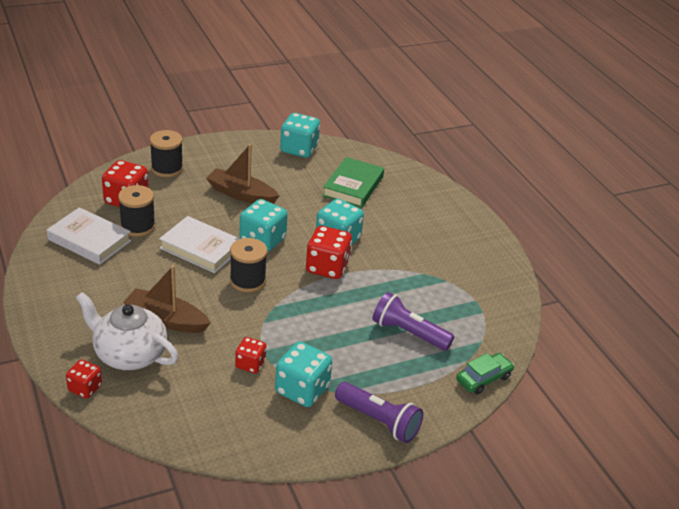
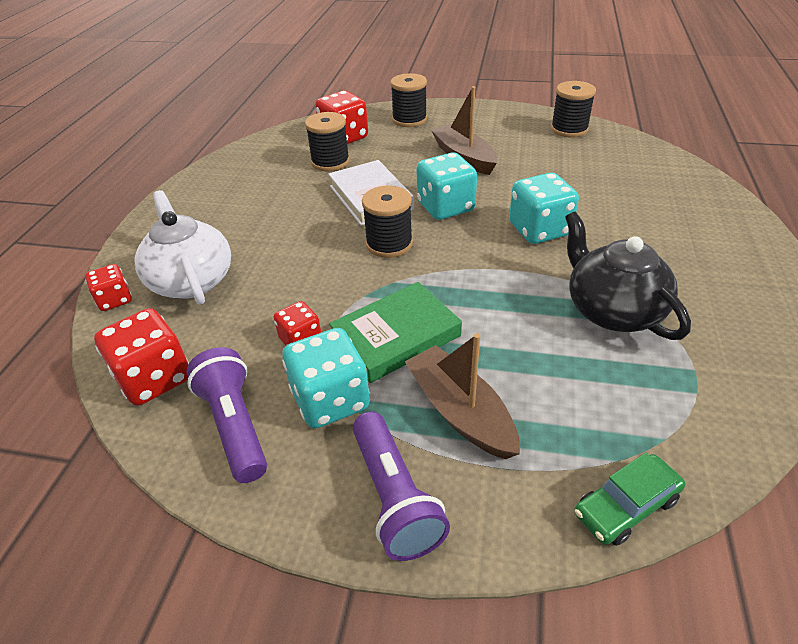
camera: 40 degrees right, 5 degrees up
(89, 240) = (274, 163): white book -> none
(166, 319) = (264, 257): brown boat -> brown boat (460, 412)
(299, 149) = (569, 129): turquoise dice -> black spool
(327, 267) = (499, 257): red dice -> red dice (155, 378)
(353, 186) = (607, 178): green book -> green book (396, 337)
(408, 333) = (547, 379): purple flashlight -> purple flashlight (235, 425)
(415, 280) = (612, 310): none -> black teapot
(483, 378) = (626, 506): green car -> green car turned 150 degrees clockwise

